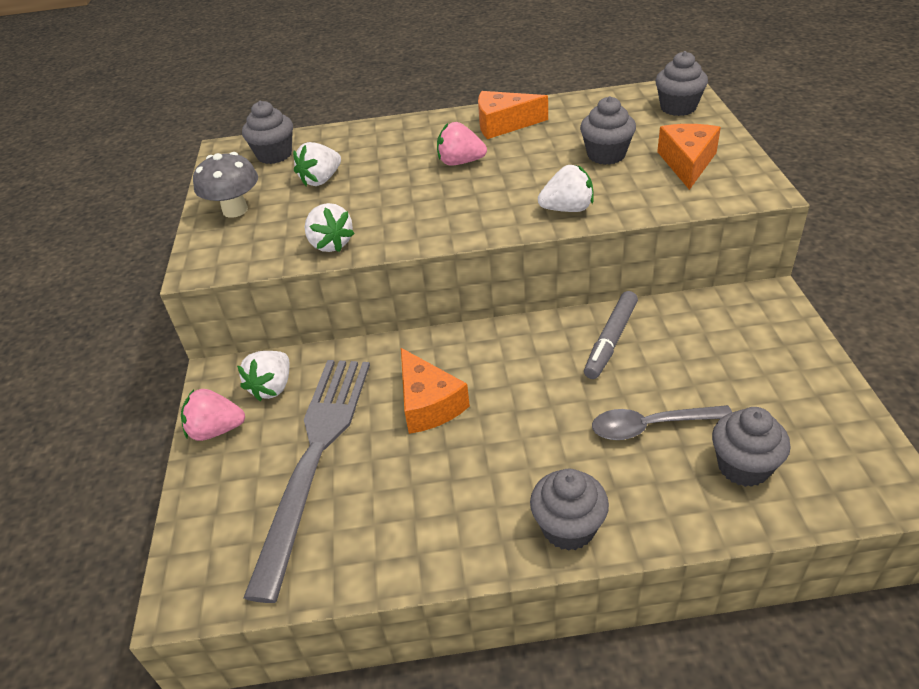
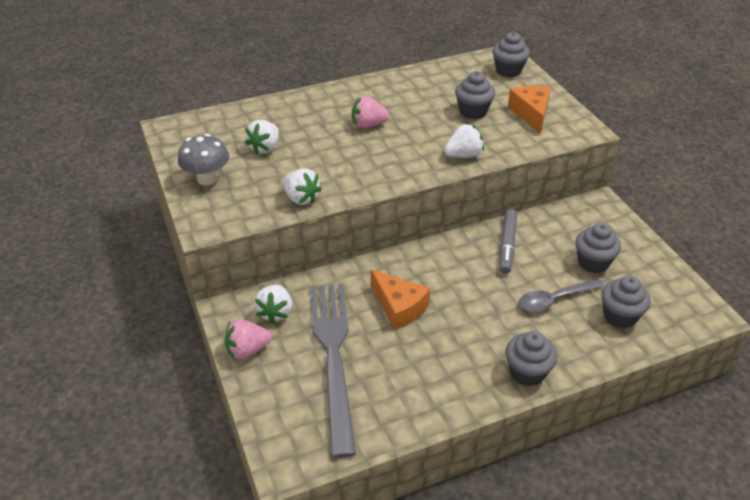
camera: 20 degrees left, 0 degrees up
(274, 155) = (213, 130): grey cupcake -> grey cupcake (593, 262)
(503, 124) = (386, 91): orange cheese -> none

